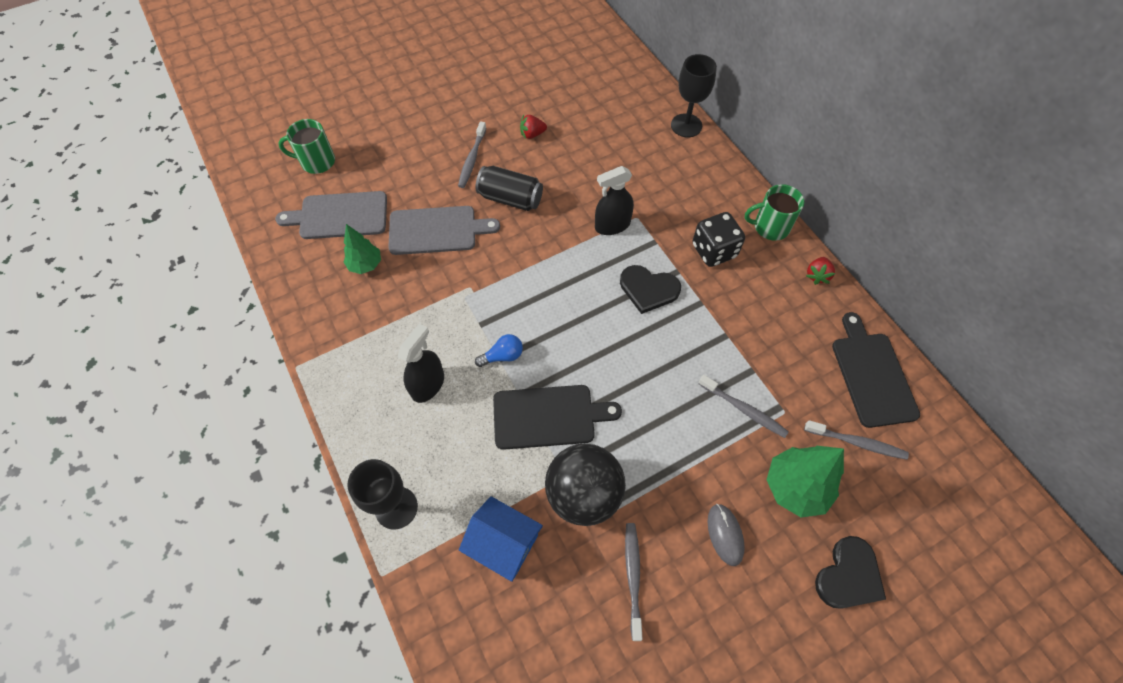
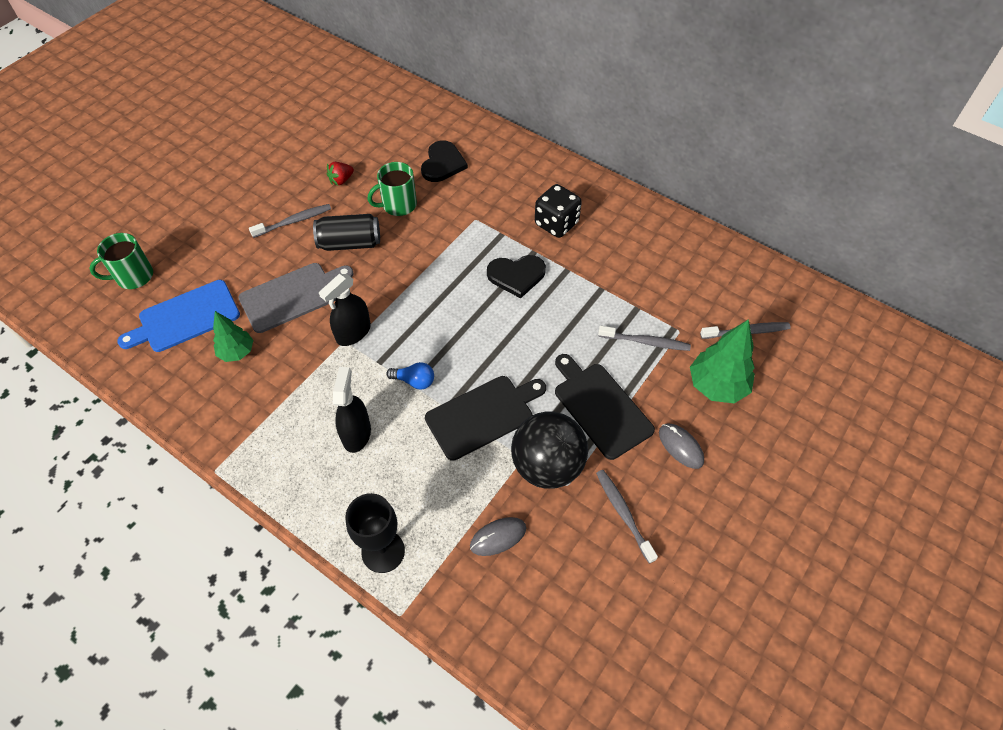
camera: 25 degrees left, 5 degrees down
(340, 216) = (185, 317): grey cutting board -> blue cutting board
(472, 159) = (294, 221): grey toothbrush -> grey toothbrush turned 105 degrees counterclockwise
(503, 356) = (414, 381): blue light bulb -> blue light bulb turned 60 degrees clockwise
(503, 543) = (498, 537): blue house -> grey mouse
(612, 225) = (457, 233): black spray bottle -> black spray bottle (353, 333)
(686, 125) = (479, 127): black goblet -> none
(770, 227) = (593, 187): green mug -> green mug (398, 205)
(817, 275) = (651, 213): red strawberry -> none
(849, 575) = (791, 435): black heart -> black heart (442, 163)
(872, 375) = (732, 275): black cutting board -> black cutting board (600, 407)

